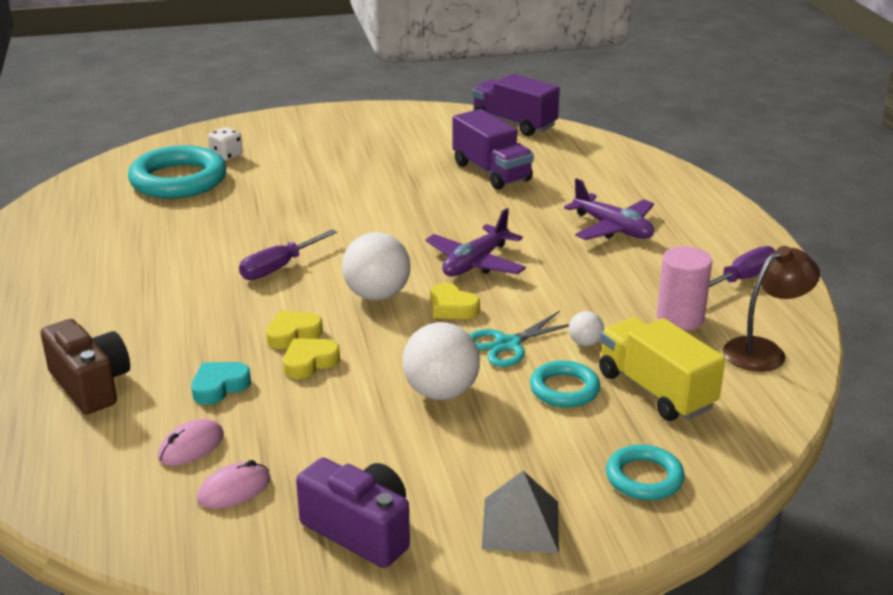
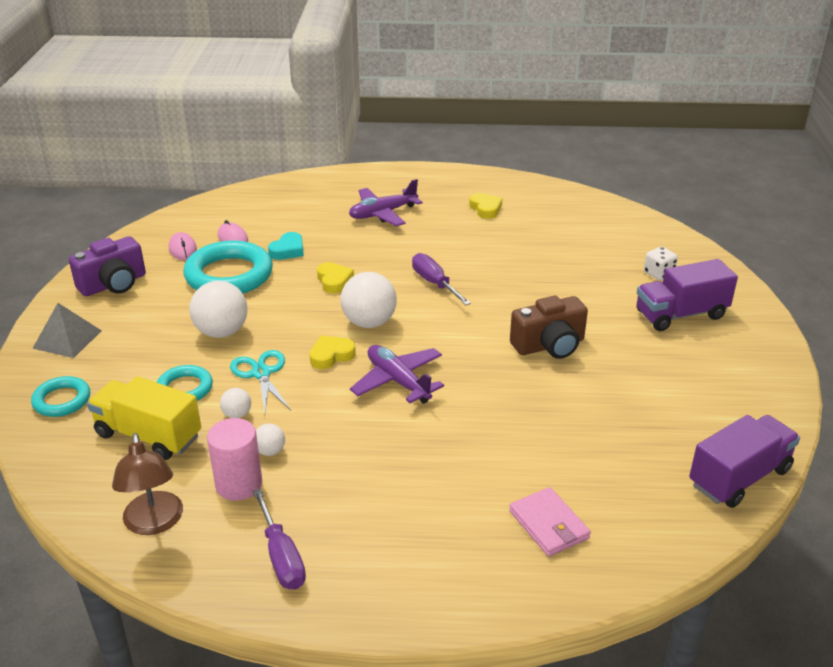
camera: 105 degrees right, 5 degrees up
(90, 385) = (318, 210): brown camera -> brown camera (549, 345)
(178, 180) = (609, 249): turquoise ring -> turquoise ring (229, 275)
(219, 386) = (288, 250): turquoise heart -> turquoise heart turned 60 degrees clockwise
(309, 362) = (294, 284): yellow heart -> yellow heart (485, 209)
(491, 172) = (594, 429): purple truck -> purple truck (680, 314)
(613, 228) = (431, 489): purple plane -> purple plane (382, 213)
(615, 181) = (549, 525): none -> pink wallet
(624, 311) = (270, 451): none -> white ball
(656, 390) = (148, 435): yellow truck -> yellow truck turned 135 degrees counterclockwise

